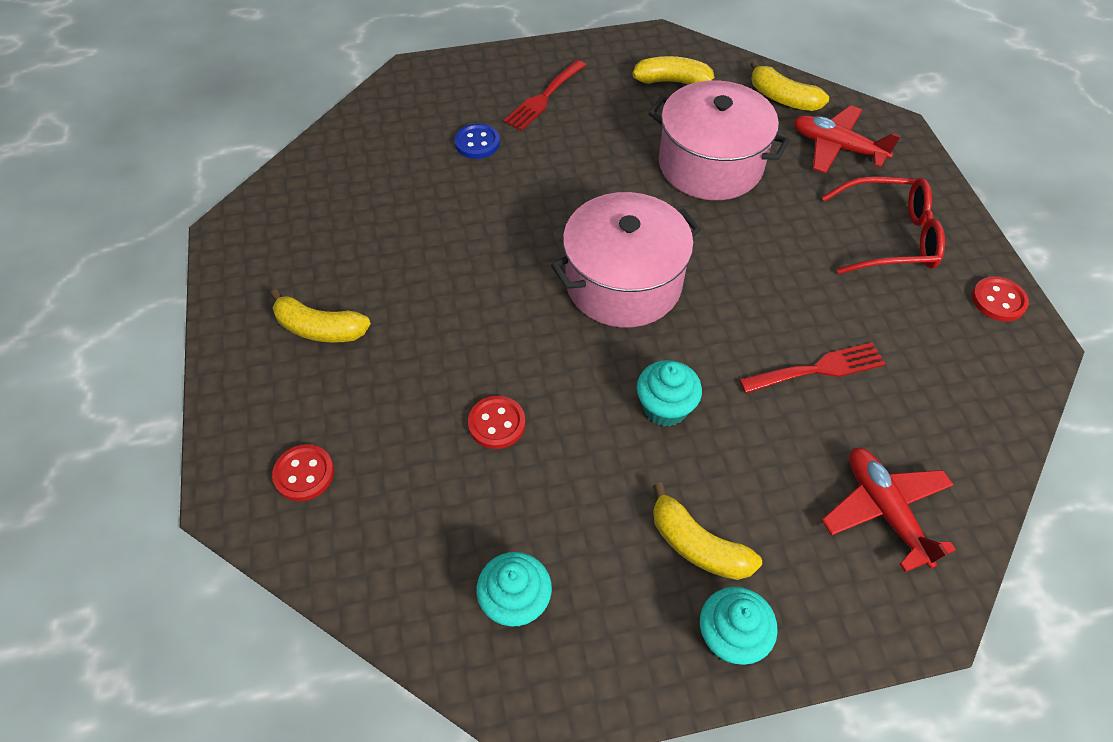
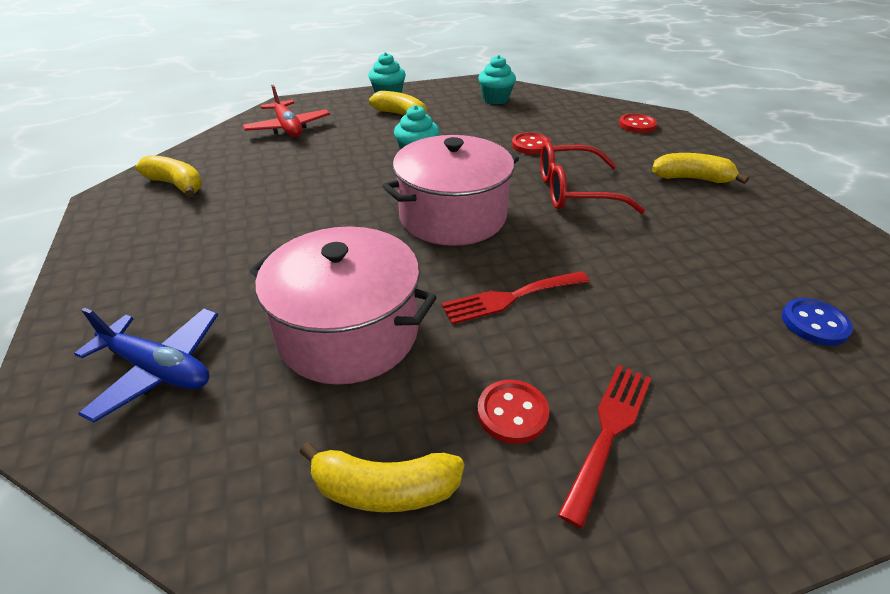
camera: 175 degrees right, 15 degrees down
(477, 143) = (667, 343): blue button -> blue button (814, 323)
(783, 98) = (193, 461): yellow banana -> yellow banana (176, 185)
(818, 369) = (298, 176): red fork -> red fork (510, 298)
(837, 147) = (158, 369): red plane -> blue plane
(890, 237) = (170, 264): red glasses -> red glasses (574, 191)
(998, 300) = (109, 221): red button -> red button (512, 413)

